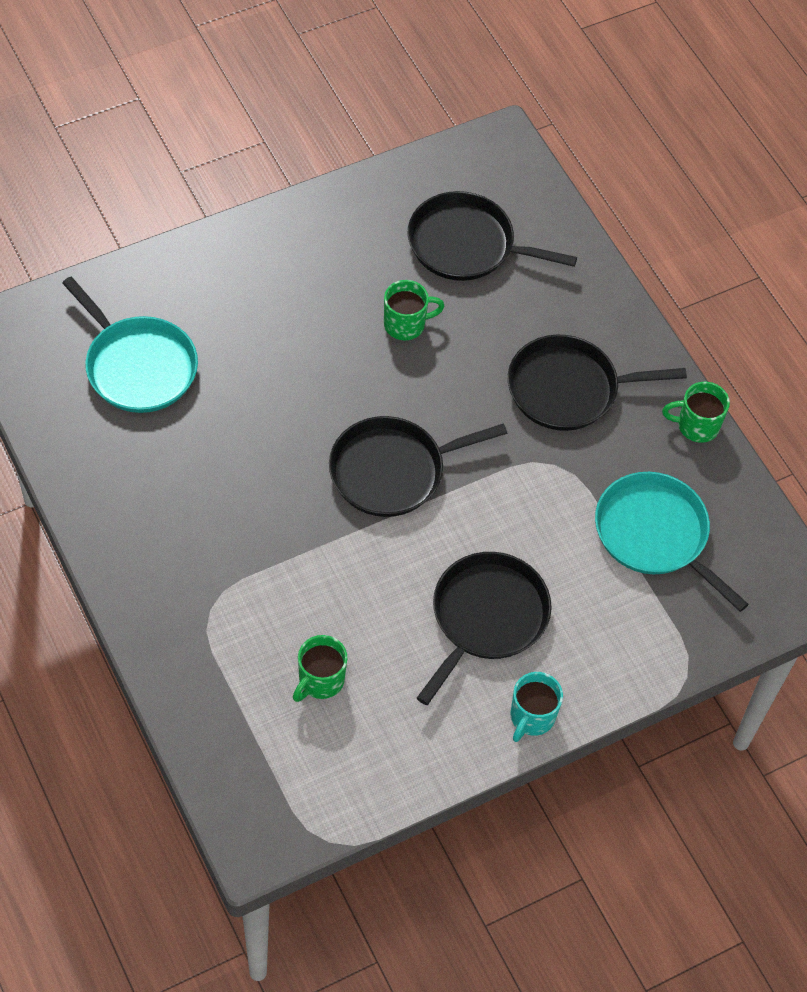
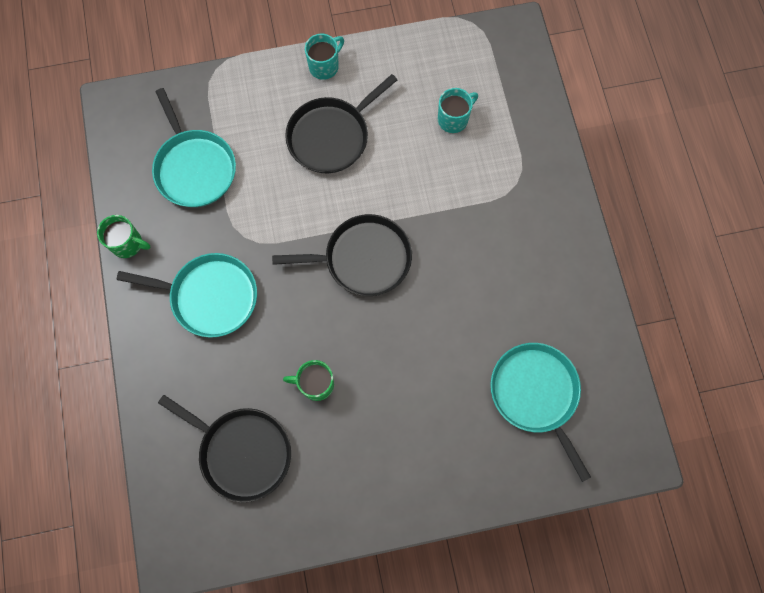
camera: 160 degrees left, 15 degrees up
(320, 680) = (453, 119): green mug -> turquoise mug
(568, 389) = (210, 296): black pan -> turquoise pan

